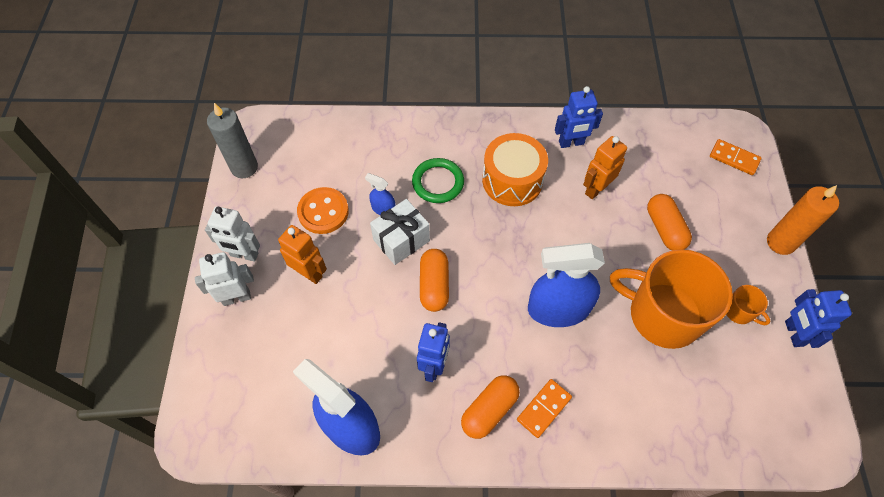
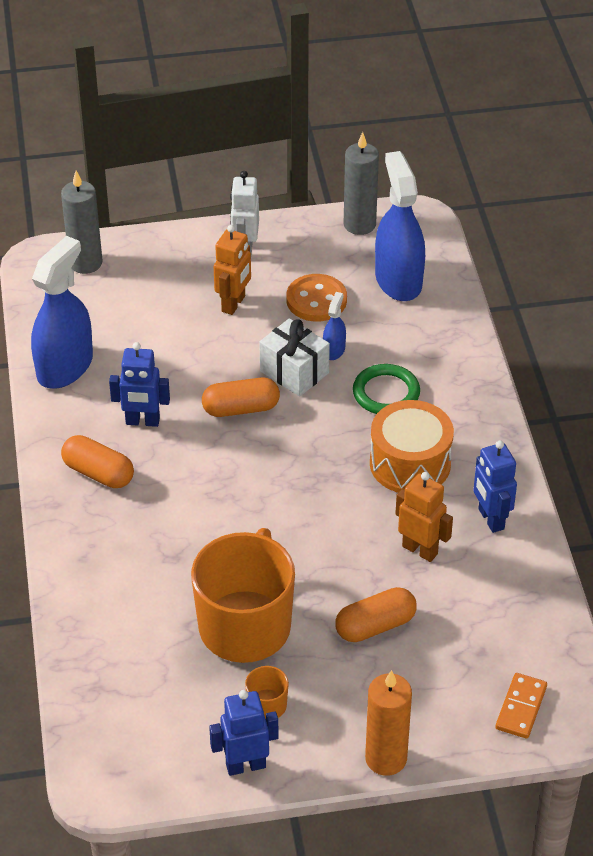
camera: 80 degrees right, 15 degrees down
(214, 393) = (85, 263): none -> grey candle
(236, 297) = (193, 255): white robot -> none
(544, 409) = (106, 519): orange domino -> none
(558, 309) = (232, 523): blue spray bottle -> blue spray bottle (398, 280)

